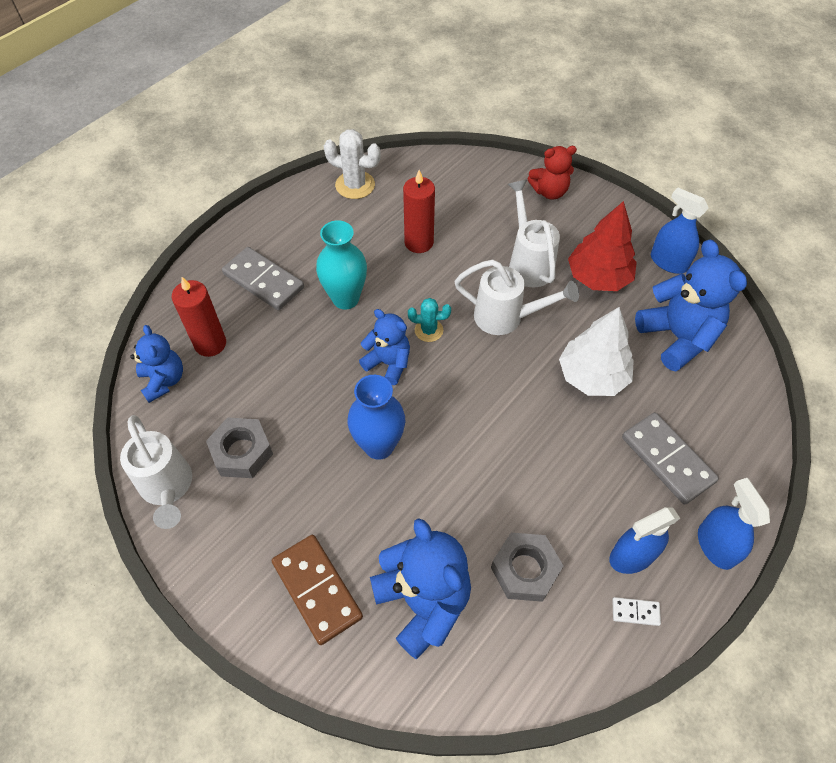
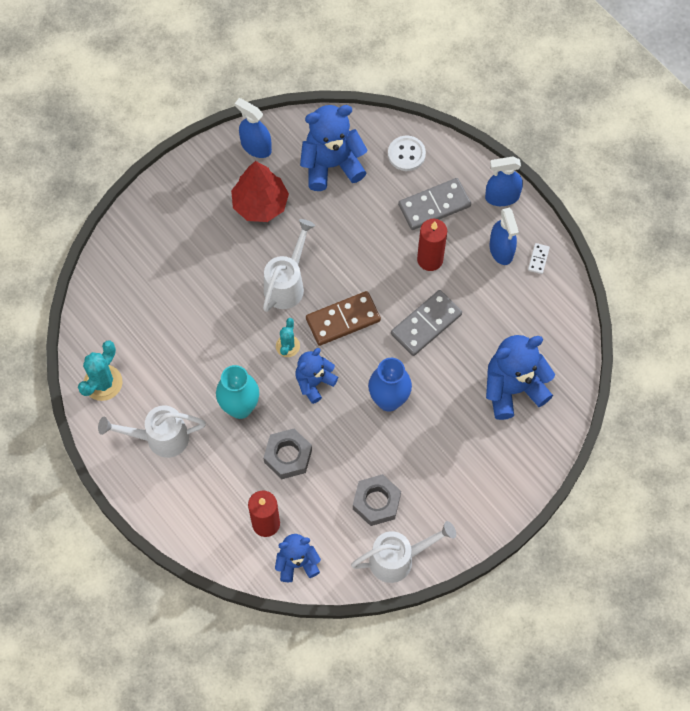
camera: 80 degrees left, 10 degrees up
(263, 281) = (205, 475): grey domino -> grey domino (426, 324)
(317, 590) = (494, 457): brown domino -> brown domino (343, 320)
(355, 185) = (103, 383): white cactus -> turquoise cactus
(419, 242) = (189, 338): red candle -> red candle (430, 259)
(525, 570) = (500, 319): grey nut -> grey nut (288, 456)
(528, 262) = (232, 254): white watering can -> white watering can (159, 438)
(549, 191) = (153, 216): red teddy bear -> none
(592, 376) = (355, 235): white tree -> none
(668, 262) = (256, 147): blue spray bottle -> blue spray bottle turned 75 degrees clockwise
(728, 415) = (406, 154): none -> white button

